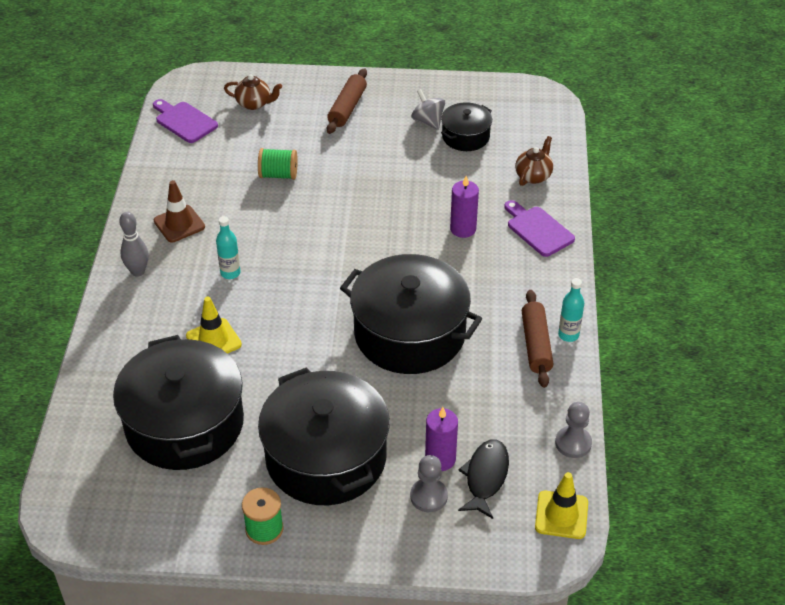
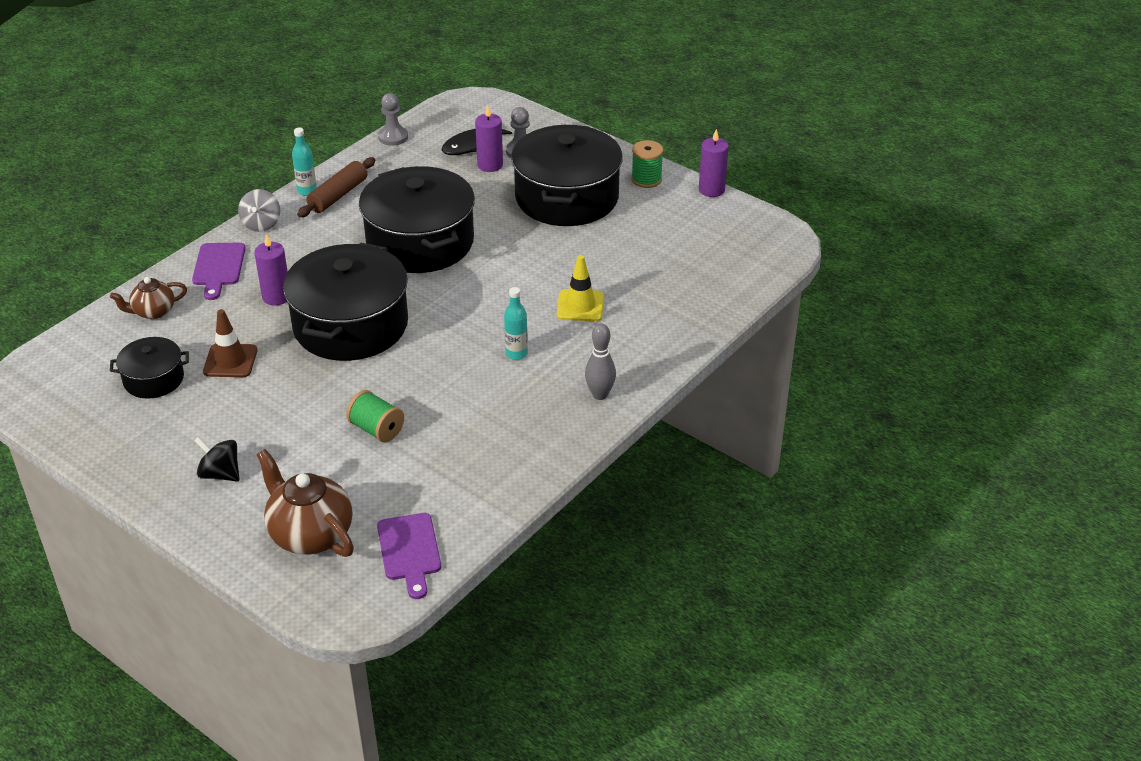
camera: 145 degrees left, 5 degrees down
(179, 224) = (522, 424): brown traffic cone -> brown traffic cone (230, 361)
(183, 552) = (711, 190): none -> purple candle
(184, 424) = (653, 259): black pot -> black pot (351, 325)
(254, 103) = (310, 534): brown teapot -> brown teapot, size x1.69
(347, 108) = (220, 474): brown rolling pin -> black spinning top
(428, 121) = (164, 414): grey spinning top -> grey spinning top (261, 224)
(561, 515) = (449, 111): yellow traffic cone -> none

